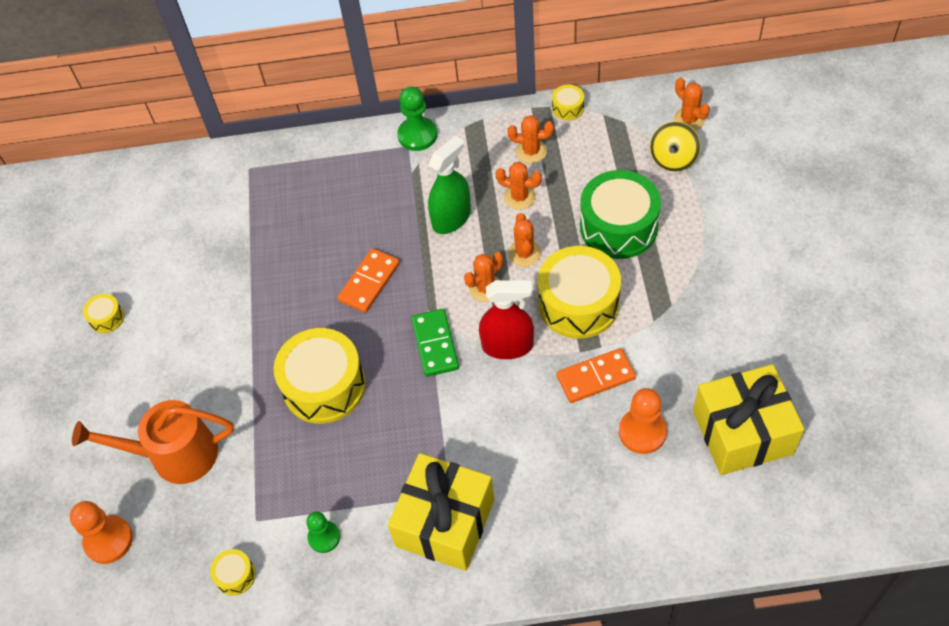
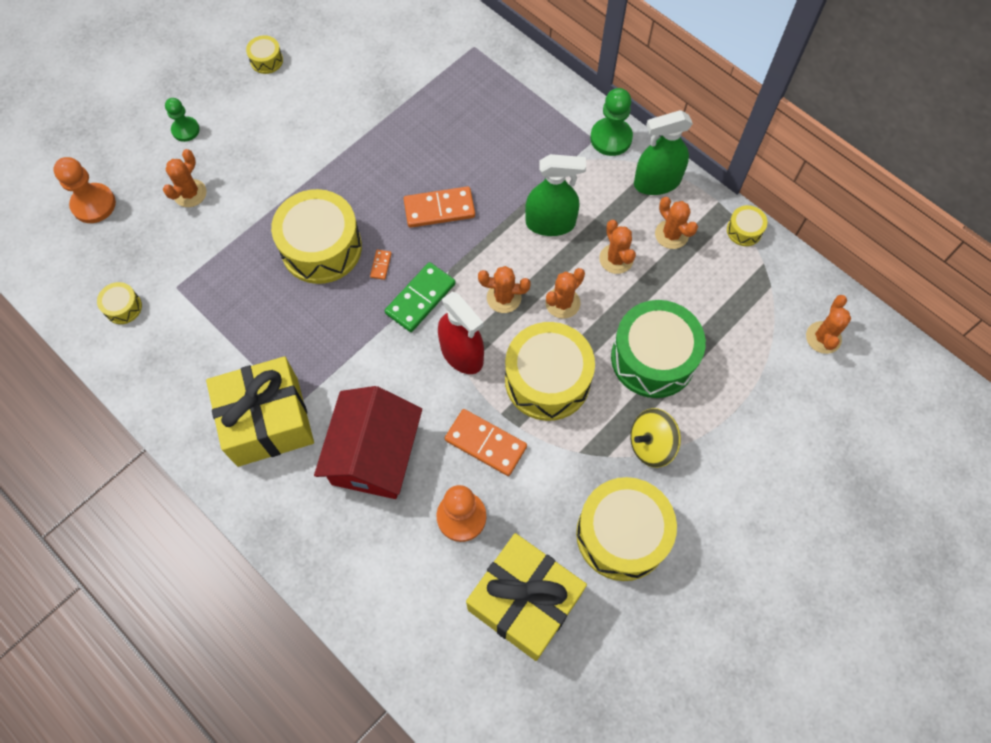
camera: 45 degrees right, 10 degrees up
(175, 455) = (190, 193): orange watering can -> orange cactus
(324, 537) = (195, 344): green pawn -> green pawn (185, 130)
(380, 353) = (381, 265): none -> orange domino
(481, 132) = (657, 182): none -> green spray bottle
(540, 461) = (374, 454): none -> red house
(673, 159) = (766, 354): yellow spinning top -> yellow spinning top (651, 444)
(739, 335) = (622, 534): none -> yellow drum

